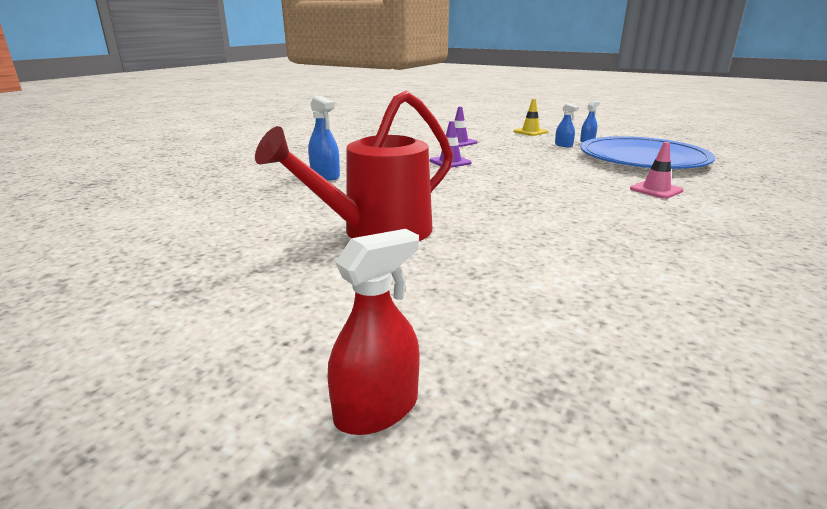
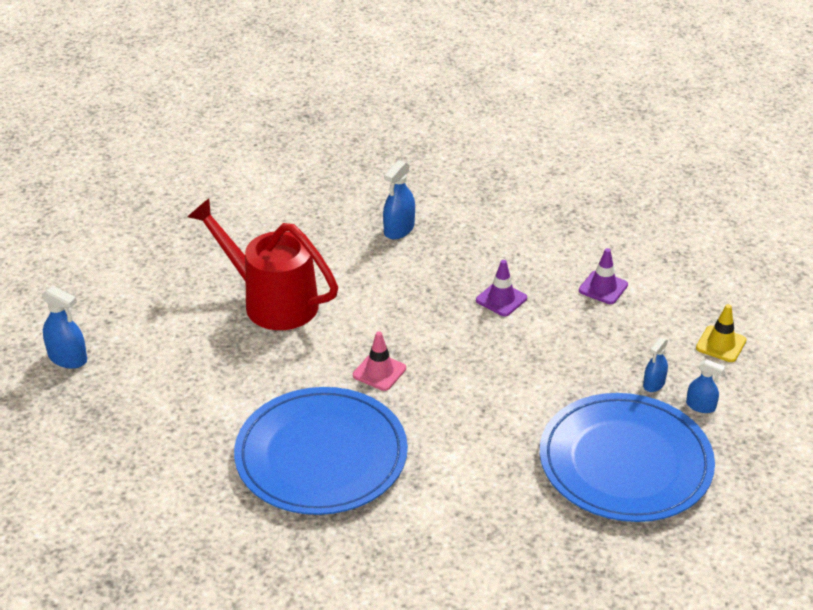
camera: 70 degrees right, 15 degrees up
(376, 409) = (68, 358): red spray bottle -> blue spray bottle
(648, 240) = (321, 455): none -> blue plate
(656, 190) = (479, 467): pink traffic cone -> pink traffic cone (379, 372)

